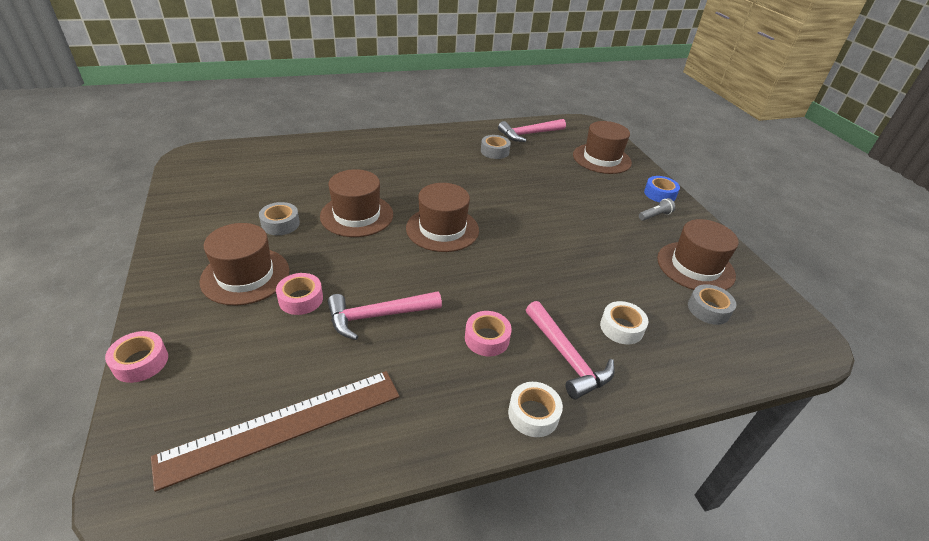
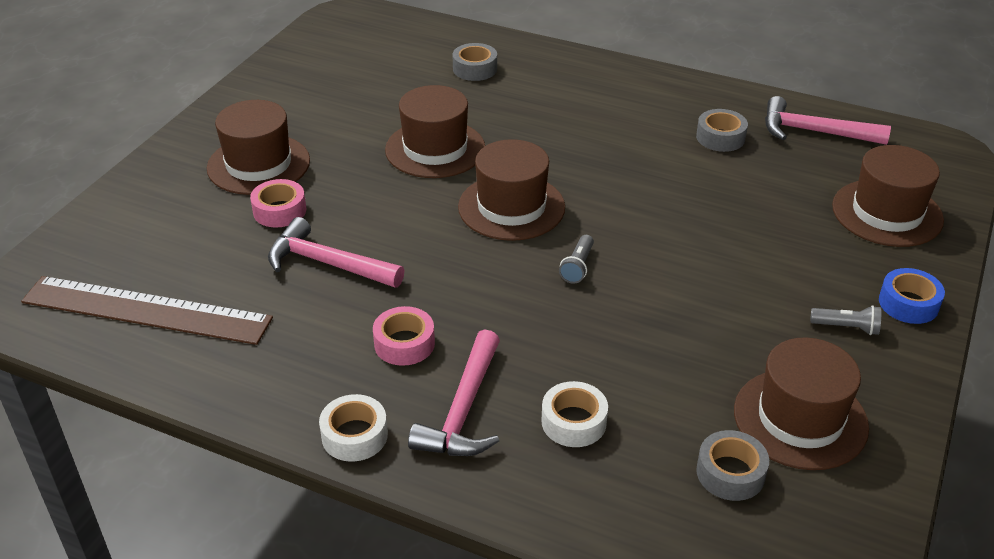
camera: 45 degrees right, 0 degrees up
(140, 362) = (106, 200): pink tape -> none
(280, 224) = (347, 125): grey tape -> grey tape (475, 69)
(516, 245) = (578, 267): none -> grey flashlight

